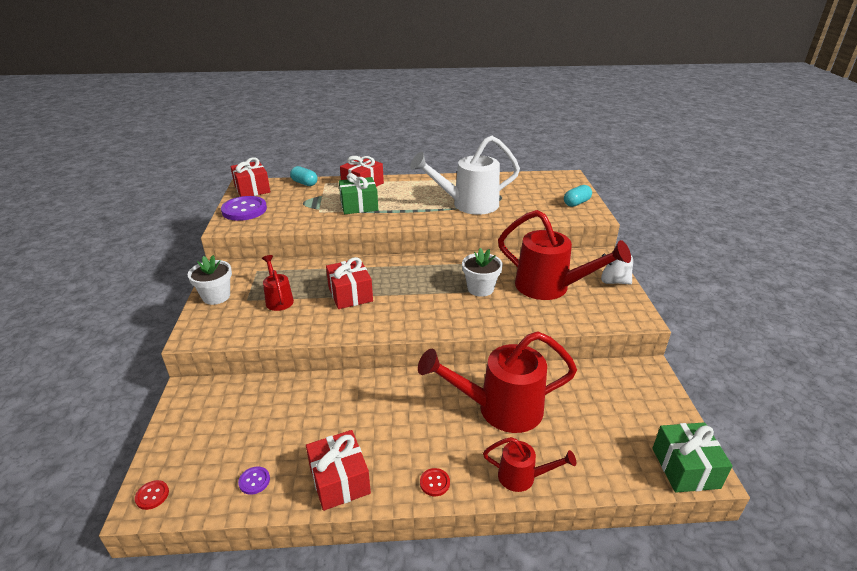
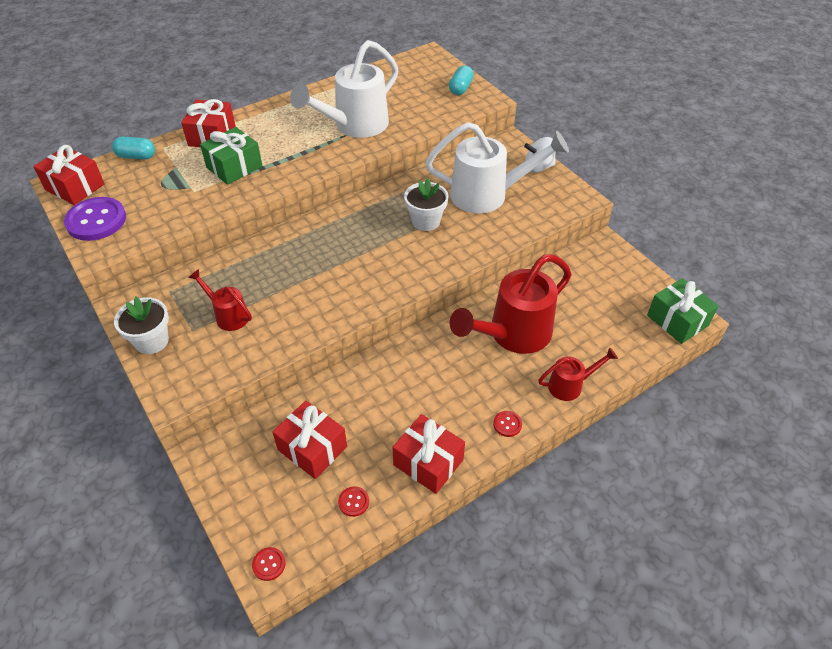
camera: 30 degrees left, 15 degrees up
(254, 481) = (353, 502): purple button -> red button
(350, 294) = (301, 278): red gift -> red gift (312, 448)
(550, 287) = (487, 195): red watering can -> white watering can

